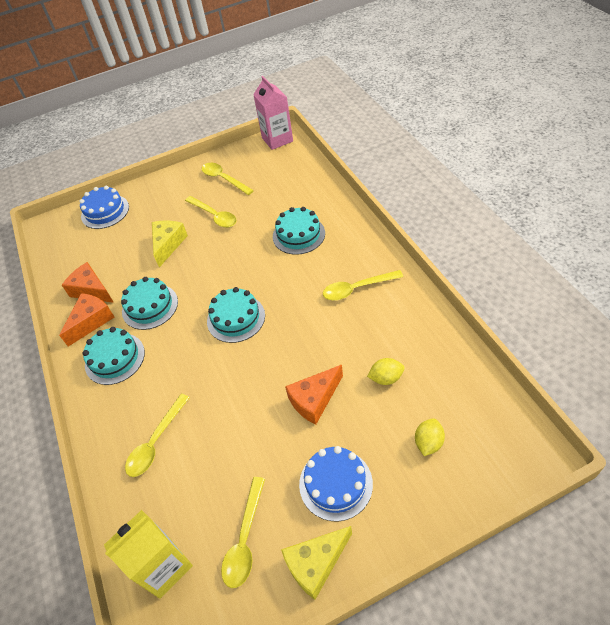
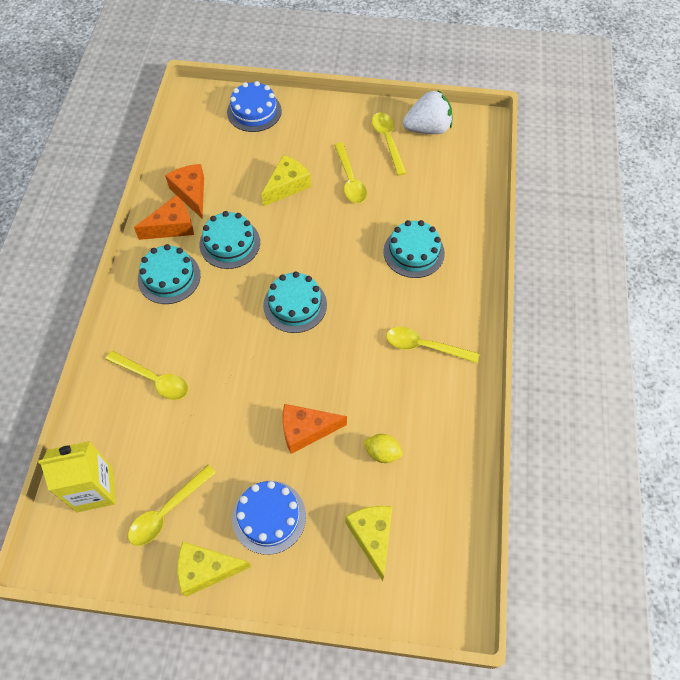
camera: 25 degrees right, 10 degrees up
(156, 442) = (154, 379): yellow spoon -> yellow spoon turned 120 degrees counterclockwise
(247, 158) = (427, 129): none -> white strawberry
(277, 139) = (474, 124): pink carton -> none
(428, 442) = (372, 536): yellow lemon -> yellow cheese

